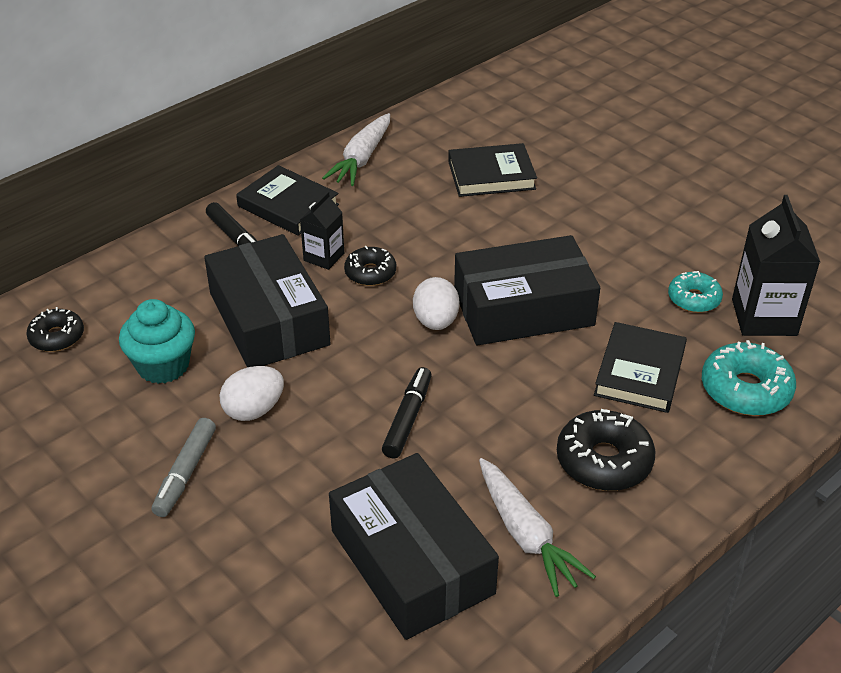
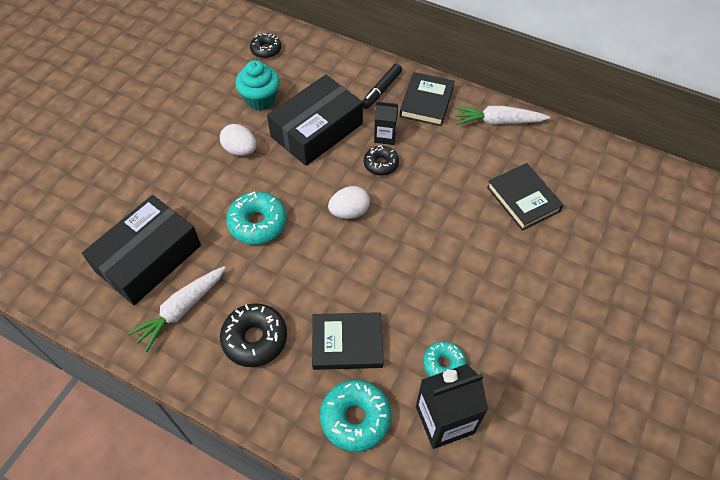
camera: 70 degrees right, 15 degrees up
(185, 473) = (185, 138): grey marker -> none
(408, 418) = (257, 223): black marker -> turquoise donut
(523, 308) = (384, 257): black box -> none

